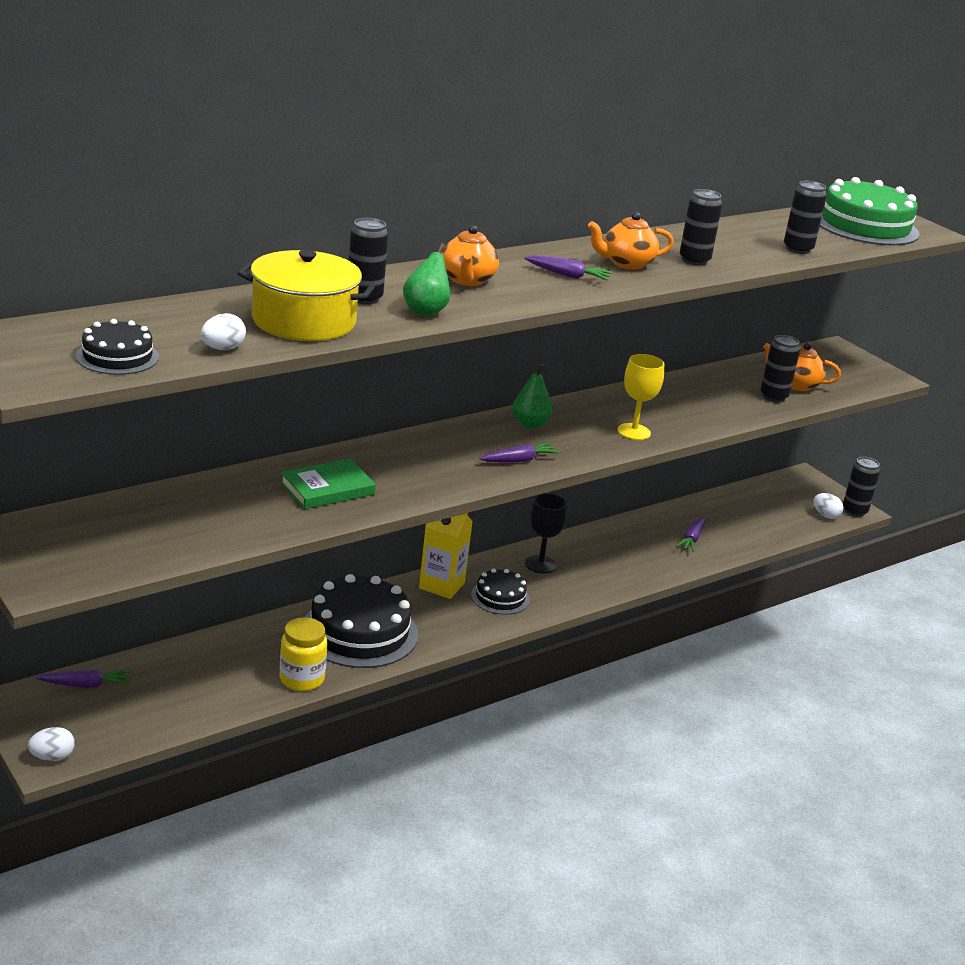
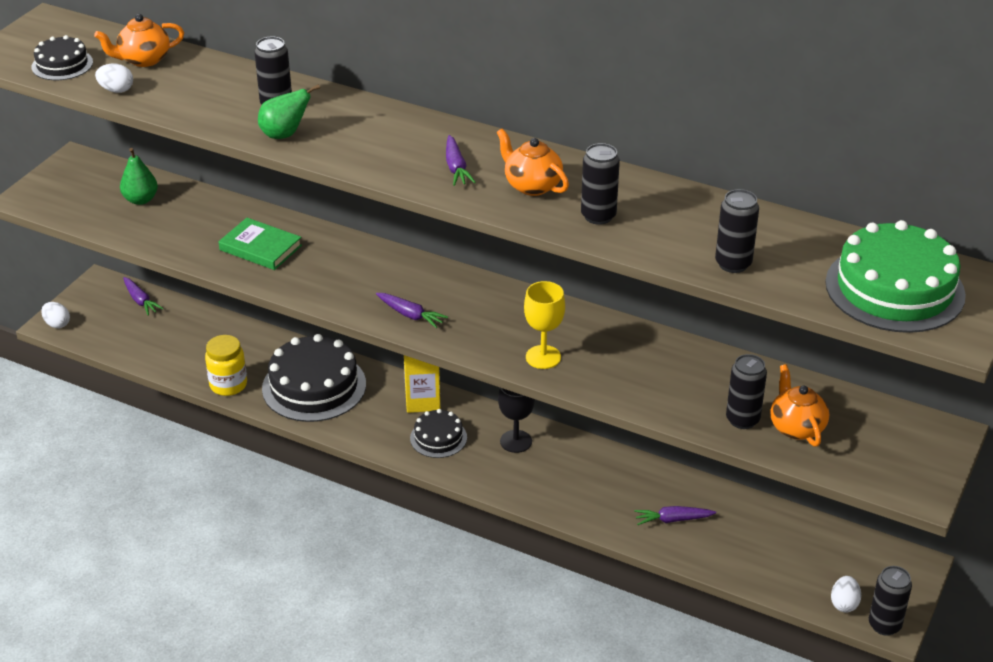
camera: 65 degrees right, 10 degrees up
(303, 321) = (201, 99): yellow pot -> none
(467, 280) = (376, 130): orange teapot -> orange teapot (144, 60)
(530, 424) = (485, 299): green pear -> green pear (141, 200)

